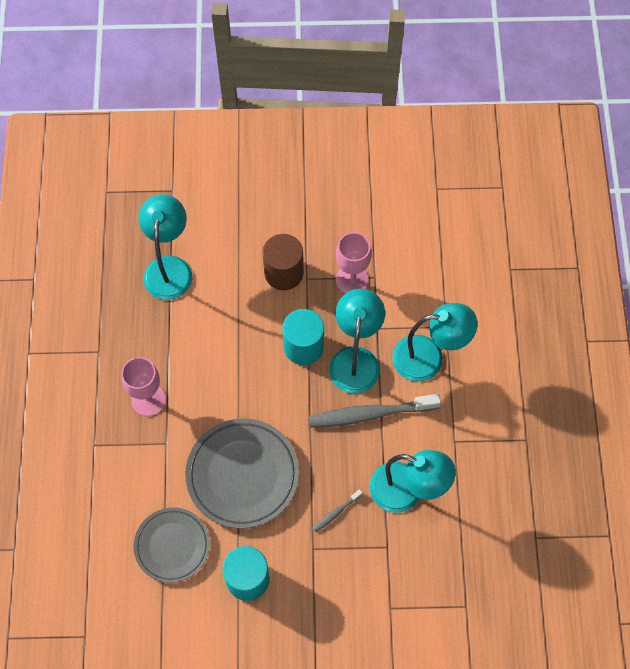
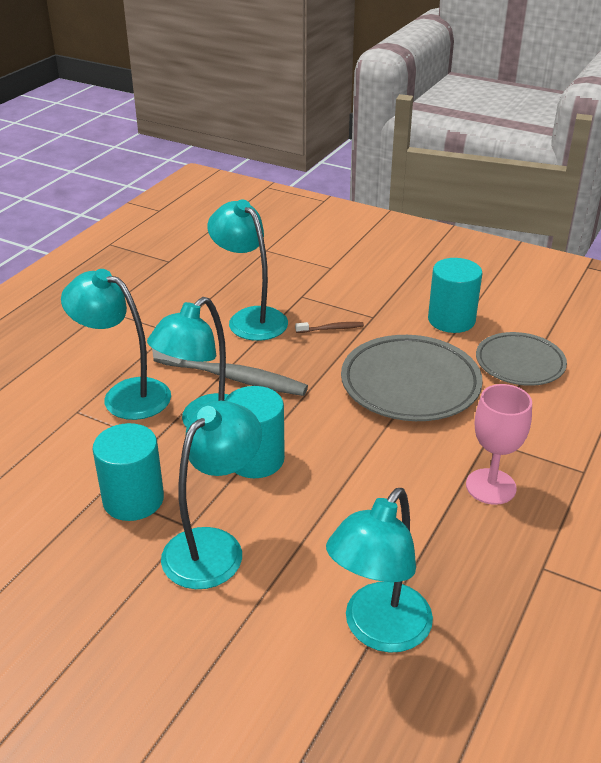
camera: 150 degrees left, 30 degrees down
(284, 273) = (213, 546): brown cylinder -> turquoise lamp
(336, 512) = (331, 329): grey toothbrush -> brown toothbrush
(351, 279) = (133, 499): pink goblet -> turquoise cylinder

